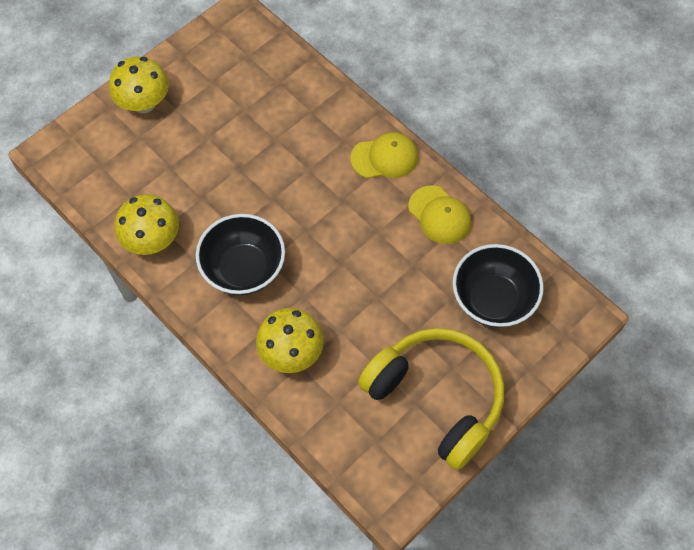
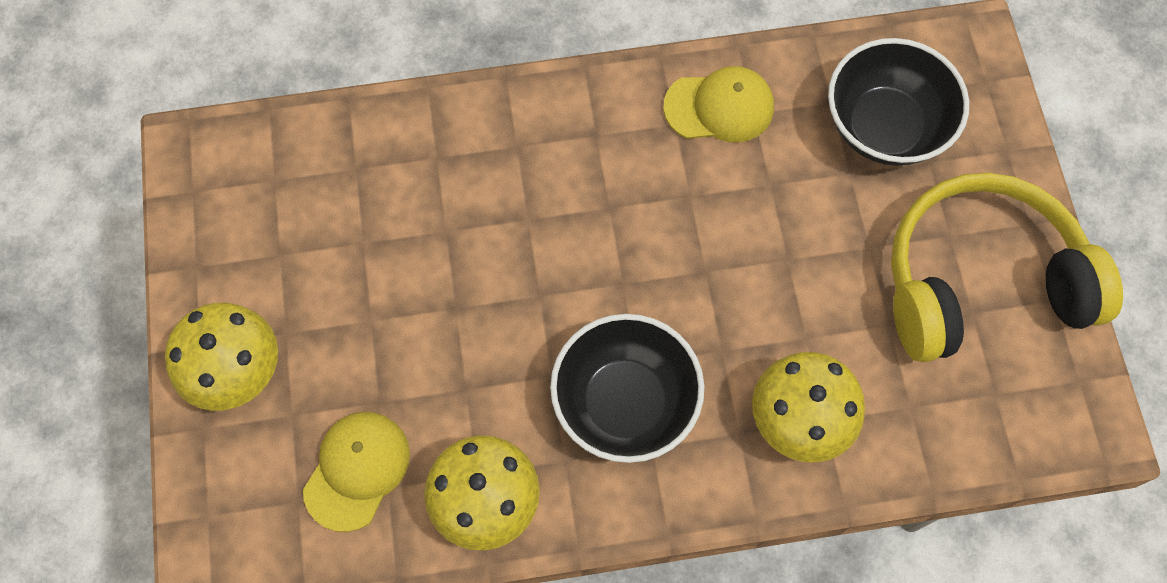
camera: 55 degrees left, 5 degrees up
(384, 158) = (583, 114): yellow cap -> yellow cap (357, 470)

